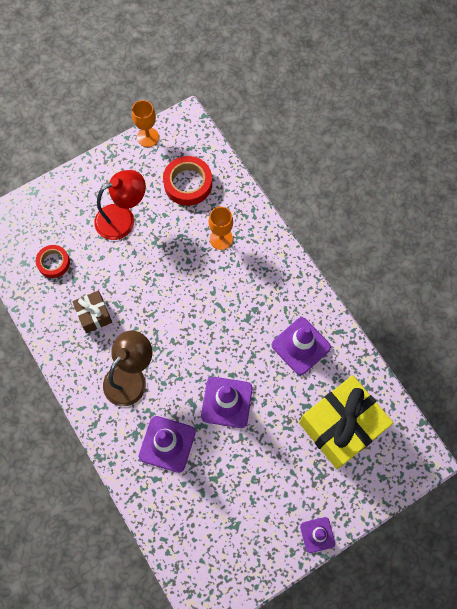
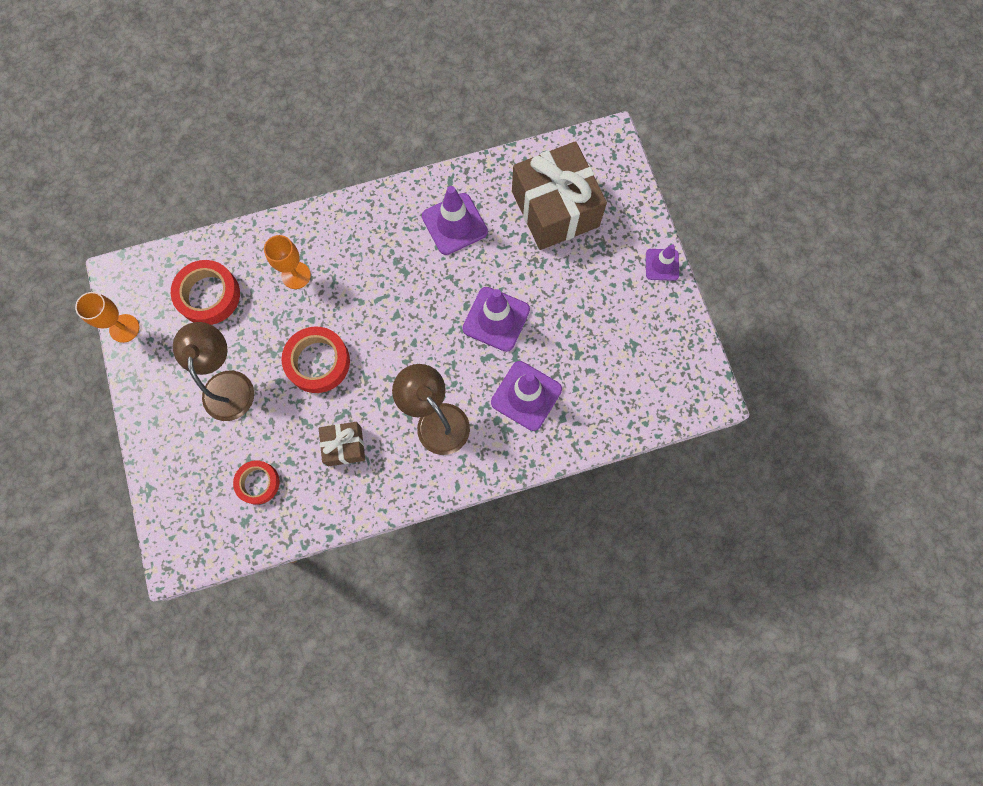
camera: 75 degrees left, 5 degrees up
(123, 218) = (227, 384): red lamp -> brown lamp
(155, 276) = (318, 362): none -> red tape
(341, 426) = (555, 209): yellow gift -> brown gift

